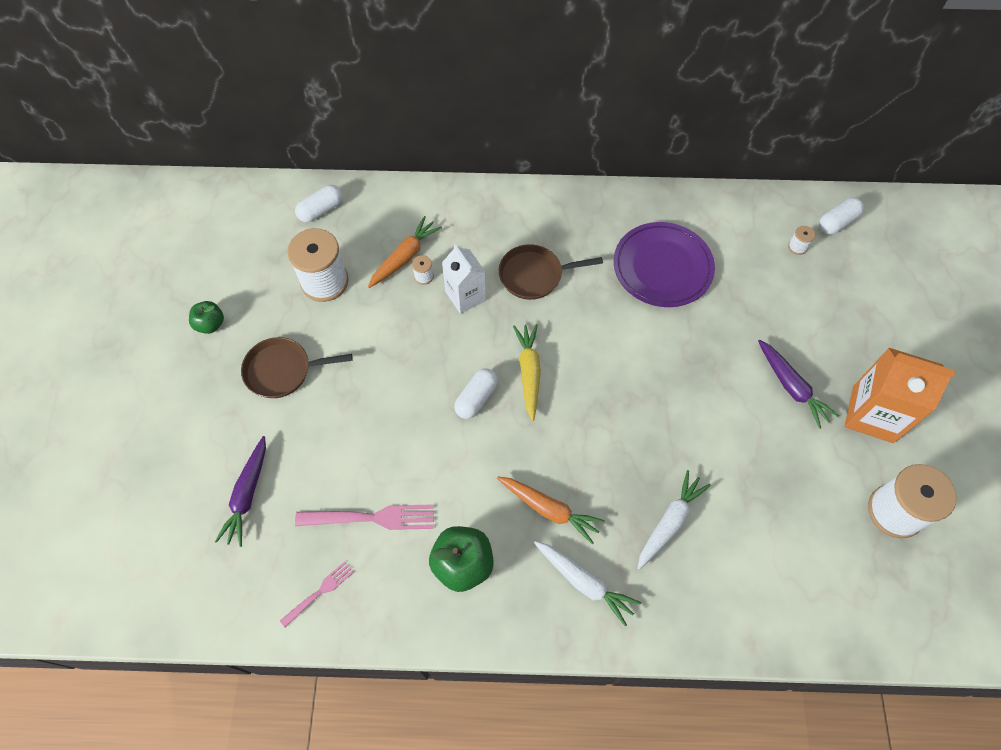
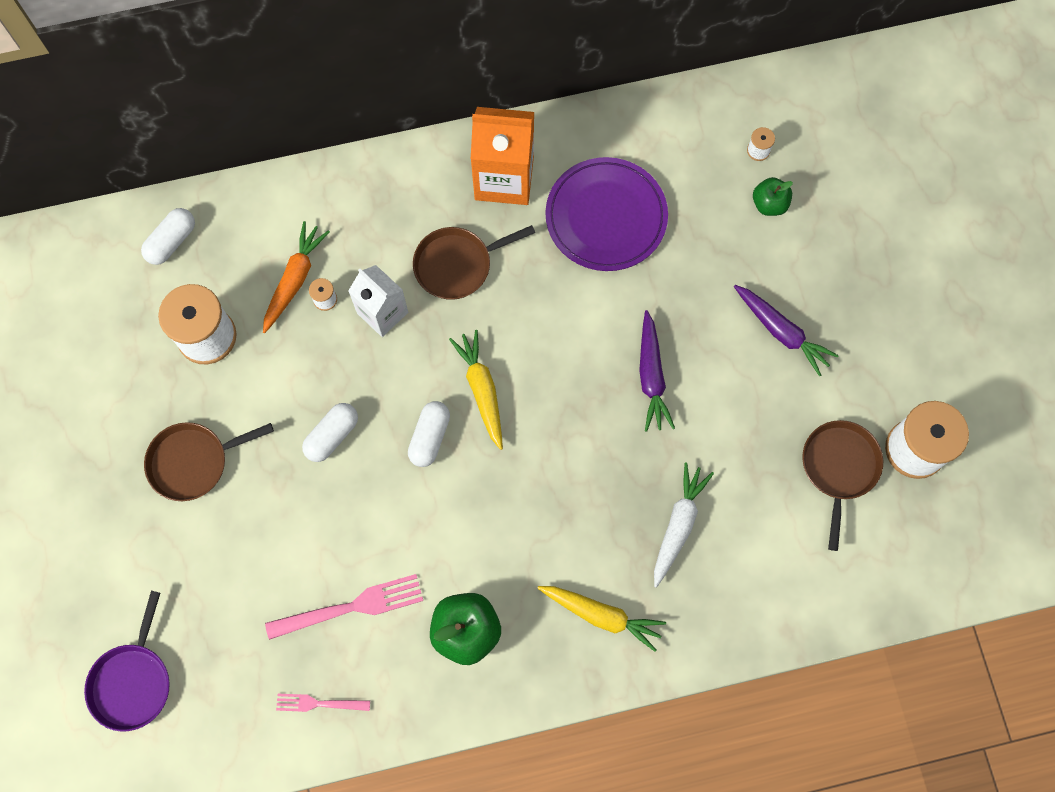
camera: 15 degrees left, 10 degrees up
(173, 531) = (132, 681): none -> purple pan
(210, 324) = (86, 426): green apple -> green apple (769, 204)
(247, 495) = (203, 619): purple carrot -> purple carrot (651, 376)
(319, 592) = (319, 703): pink fork -> pink fork turned 120 degrees counterclockwise
(549, 509) = (545, 545): orange carrot -> none
(584, 582) = (602, 615): white carrot -> yellow carrot
(823, 510) = (839, 468): none -> brown pan
(837, 222) = (799, 106): white capsule -> white capsule (332, 436)
(872, 414) = (875, 342): orange carton -> orange carton (504, 178)

